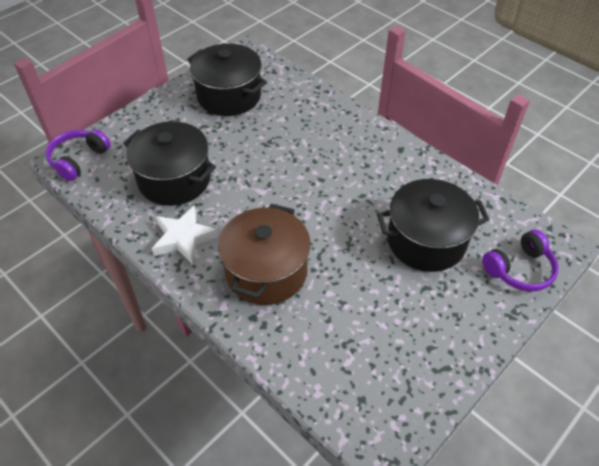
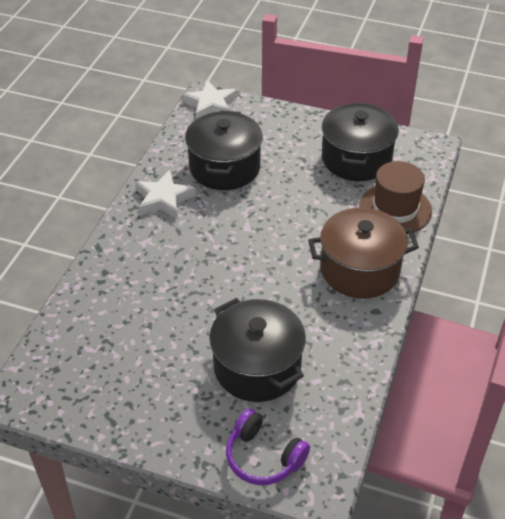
camera: 65 degrees right, 5 degrees down
(78, 159) = (210, 105): purple headphones -> white star
(266, 271) = (156, 263): brown pot -> brown pot (359, 270)
(300, 97) = (395, 209): none -> brown hat

